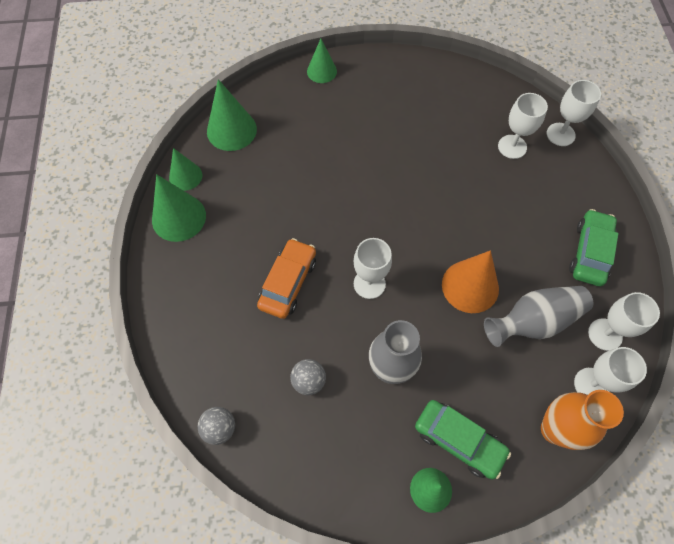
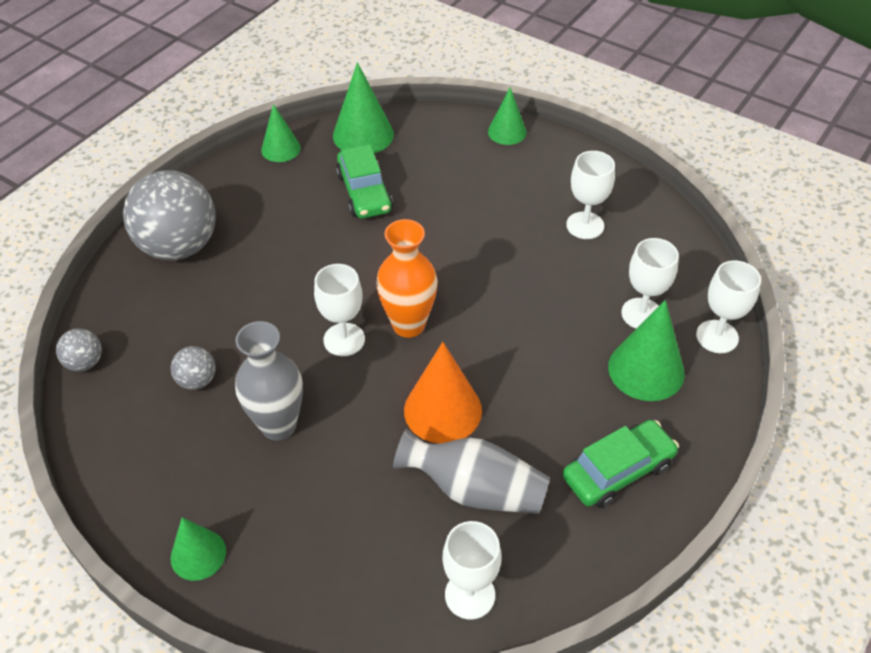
camera: 40 degrees right, 15 degrees down
(179, 217) = (238, 178): green cone -> green cone (646, 370)
(192, 297) = (179, 246): none -> grey ball
(288, 283) = (271, 289): orange car -> none
(459, 440) = (272, 535): green car -> green car (364, 192)
(554, 430) = (379, 603): orange vase -> orange vase (408, 325)
(605, 334) = (542, 560): white goblet -> white goblet (585, 225)

